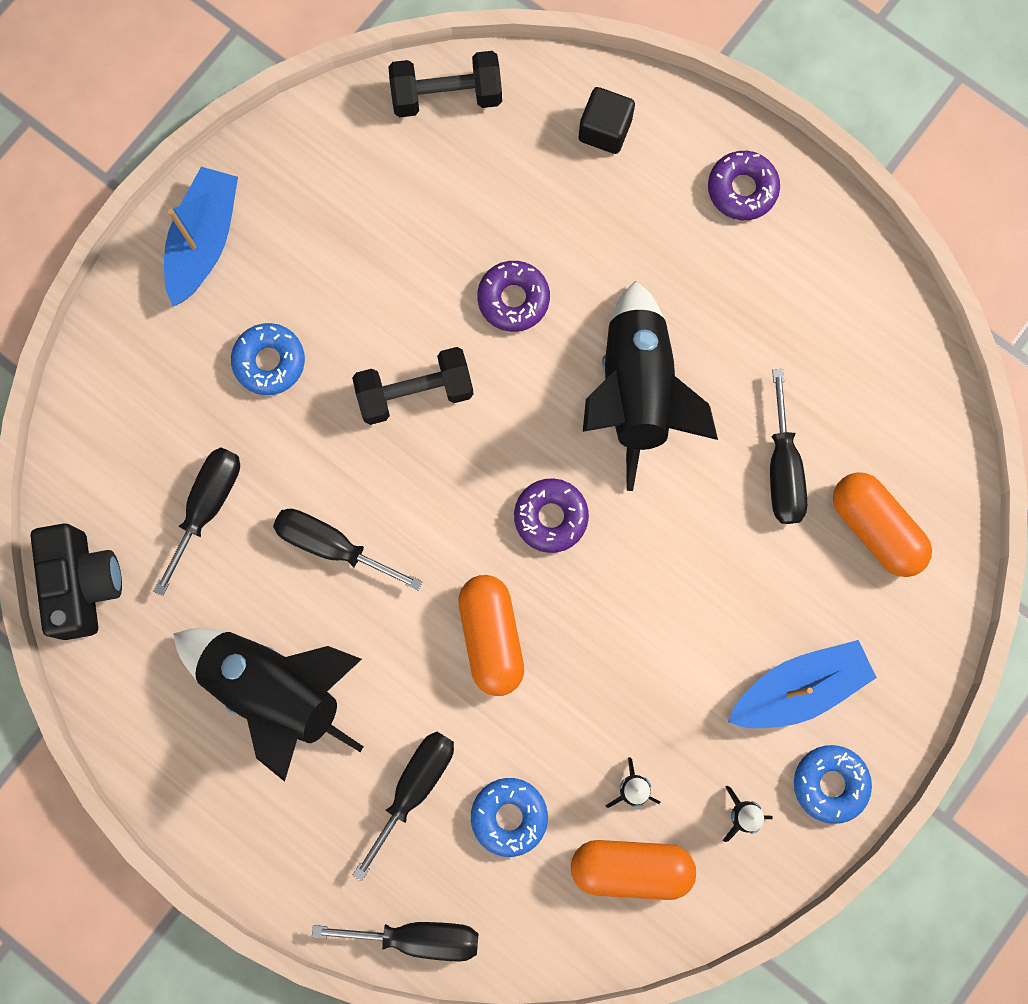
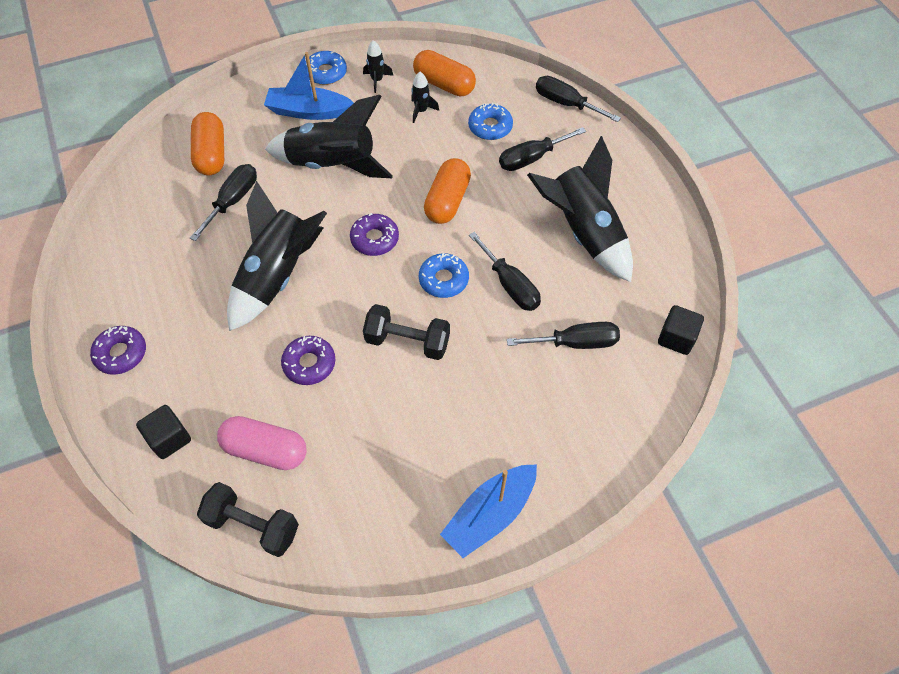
camera: 150 degrees left, 20 degrees down
(83, 584) = (676, 338): black camera -> black cube
(207, 506) = (575, 343): black screwdriver -> black screwdriver turned 150 degrees counterclockwise
(269, 362) = (489, 407): blue donut -> blue donut (443, 279)
(490, 176) = (265, 450): none -> pink capsule
(692, 609) = (332, 164): none -> black rocket

